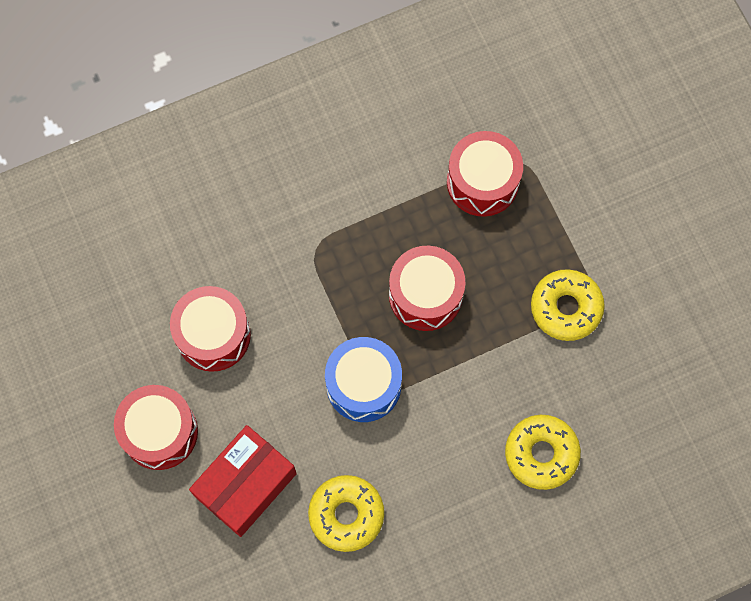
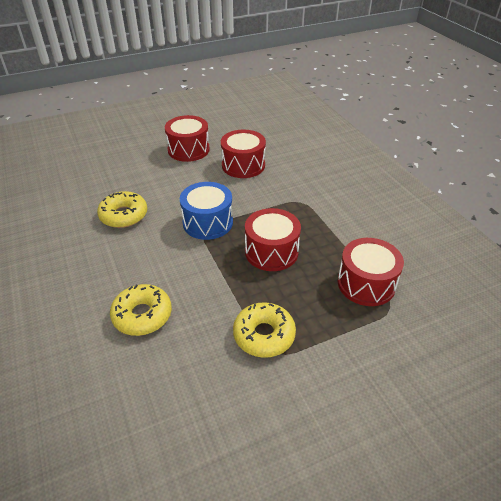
camera: 90 degrees right, 30 degrees down
(245, 485) = (152, 177): red box -> none

